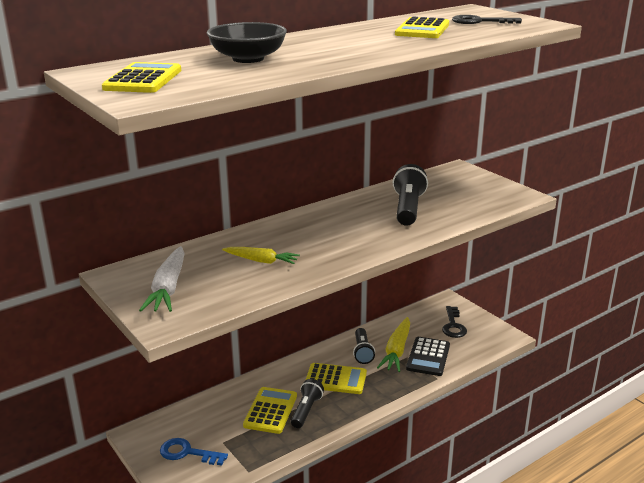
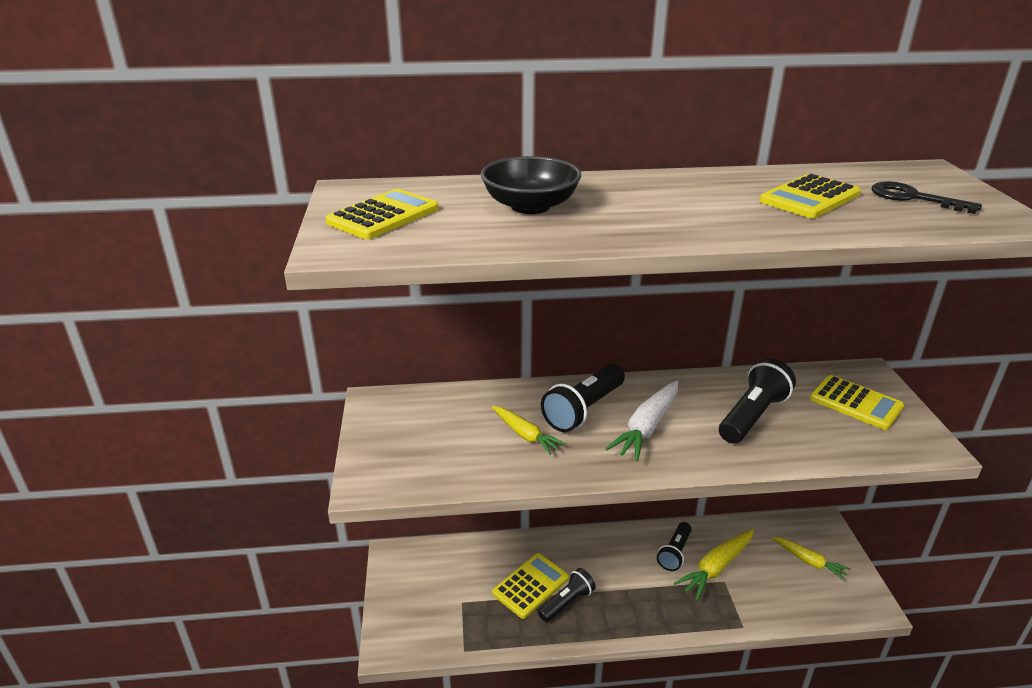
camera: 30 degrees right, 5 degrees up
(168, 288) = (407, 438): white carrot -> white carrot (647, 427)
(187, 453) = (422, 599): blue key -> none
(291, 235) = (583, 410): none -> black flashlight
(335, 379) = (623, 576): yellow calculator -> yellow calculator (856, 403)
(428, 357) = (749, 592): black calculator -> none
(453, 325) = (809, 561): black key -> yellow carrot

